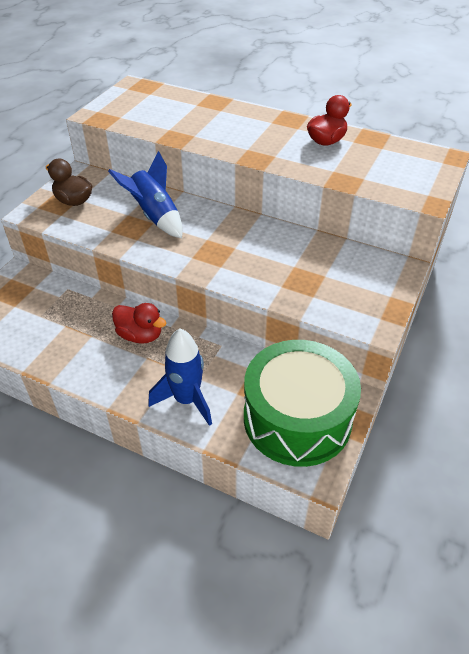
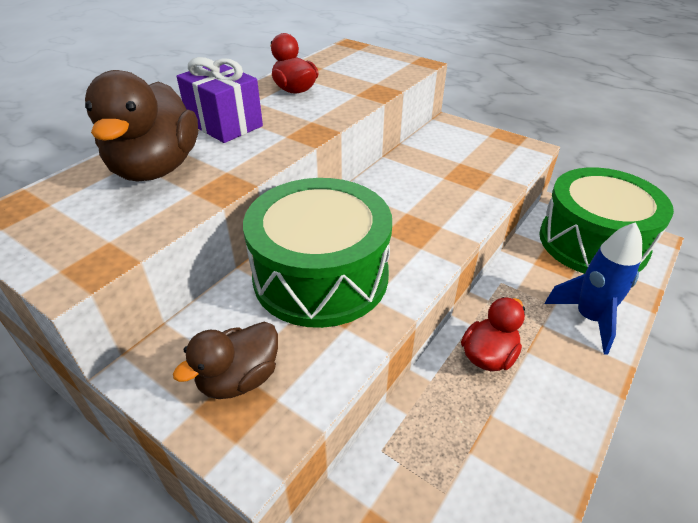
camera: 80 degrees left, 5 degrees down
(155, 216) = (320, 276): blue rocket -> green drum
(191, 113) = (156, 168): none -> brown duck
(255, 123) = (224, 124): none -> purple gift

